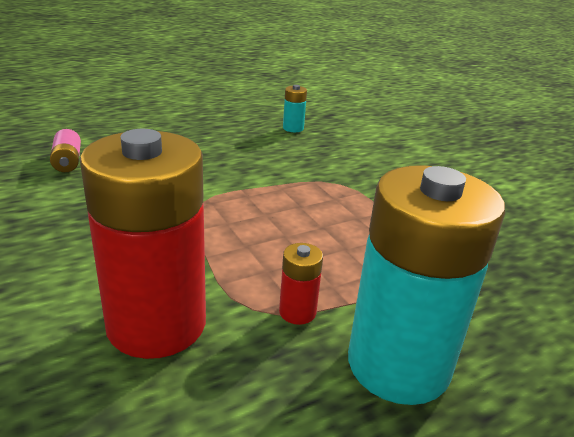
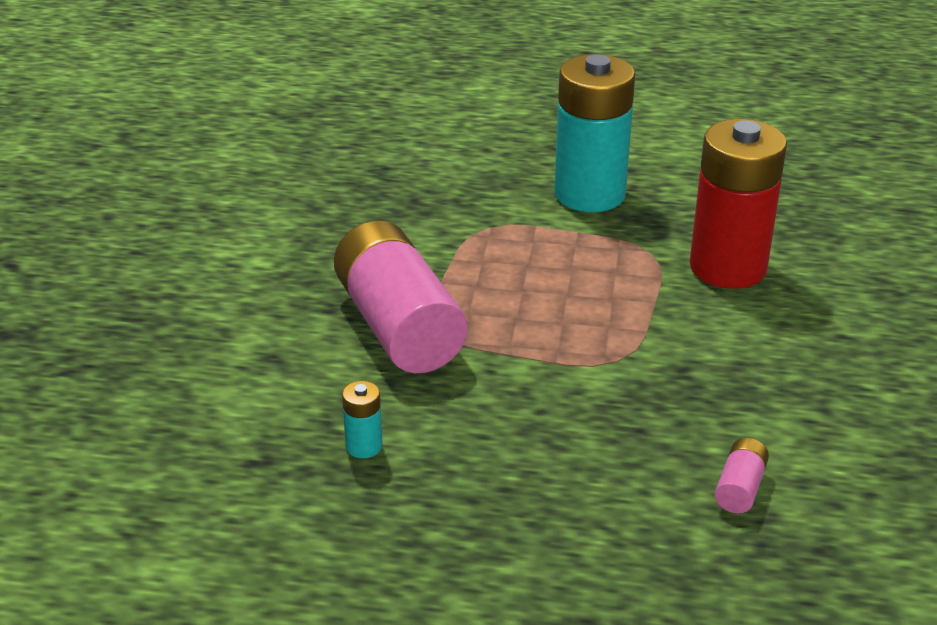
camera: 140 degrees left, 5 degrees up
(297, 312) = (621, 239): red battery -> none
(363, 177) = (398, 326): none -> pink battery

